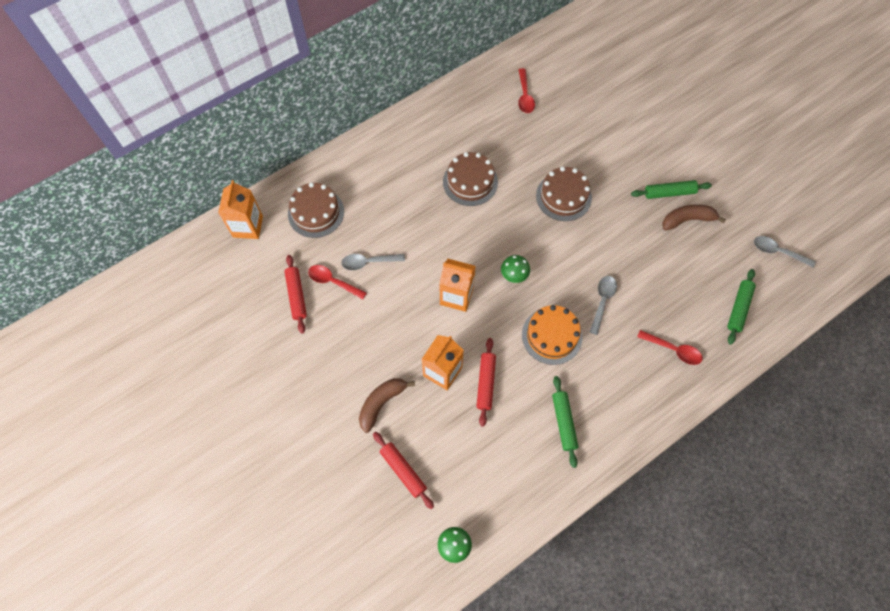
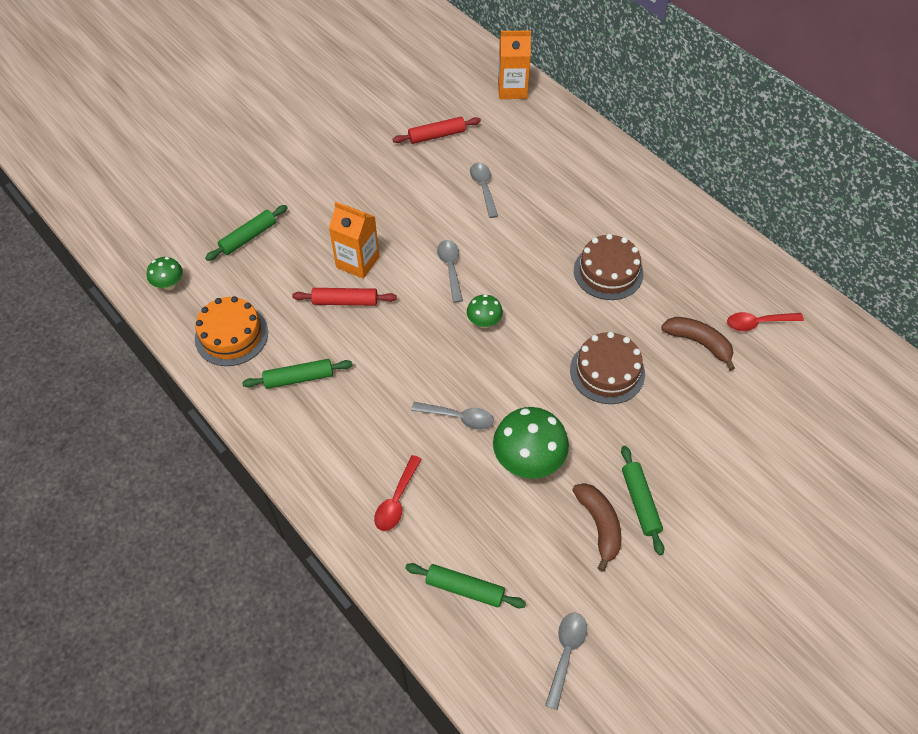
camera: 85 degrees right, 10 degrees down
(316, 212) = (538, 139): brown cake -> none
(333, 282) = (456, 162): red spoon -> none
(381, 403) = (320, 214): brown banana -> brown banana (699, 343)
(403, 471) = (248, 237): red rolling pin -> green rolling pin
(456, 296) = (450, 268): orange carton -> grey spoon
(552, 335) = (407, 363): orange cake -> orange cake (231, 335)
(639, 258) = (528, 461): none -> green mushroom

